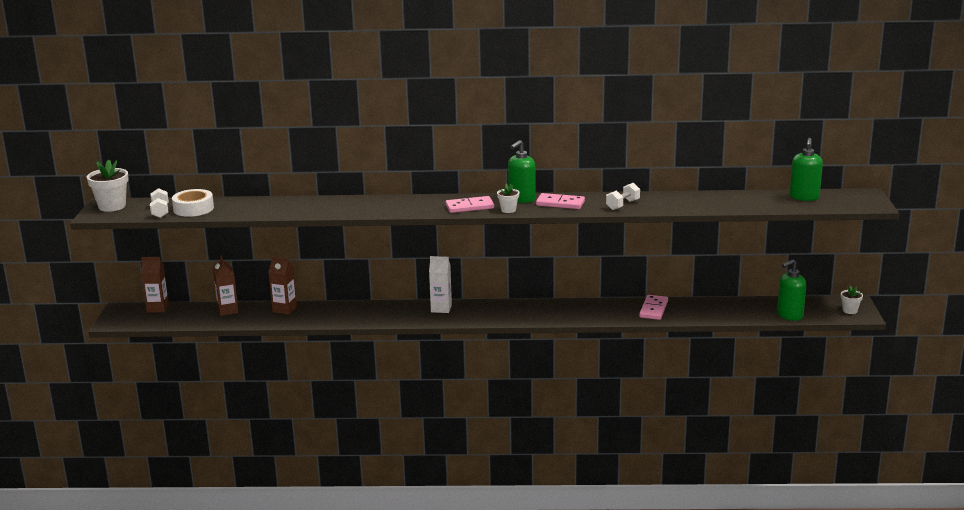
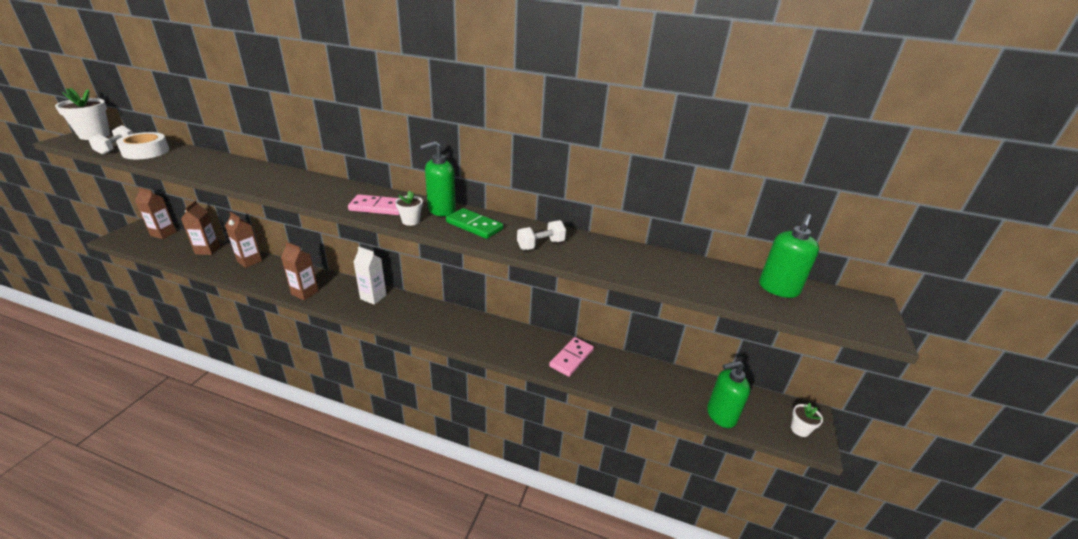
camera: 15 degrees right, 10 degrees up
(373, 319) = (305, 293): none -> brown carton
(560, 203) = (474, 226): pink domino -> green domino

